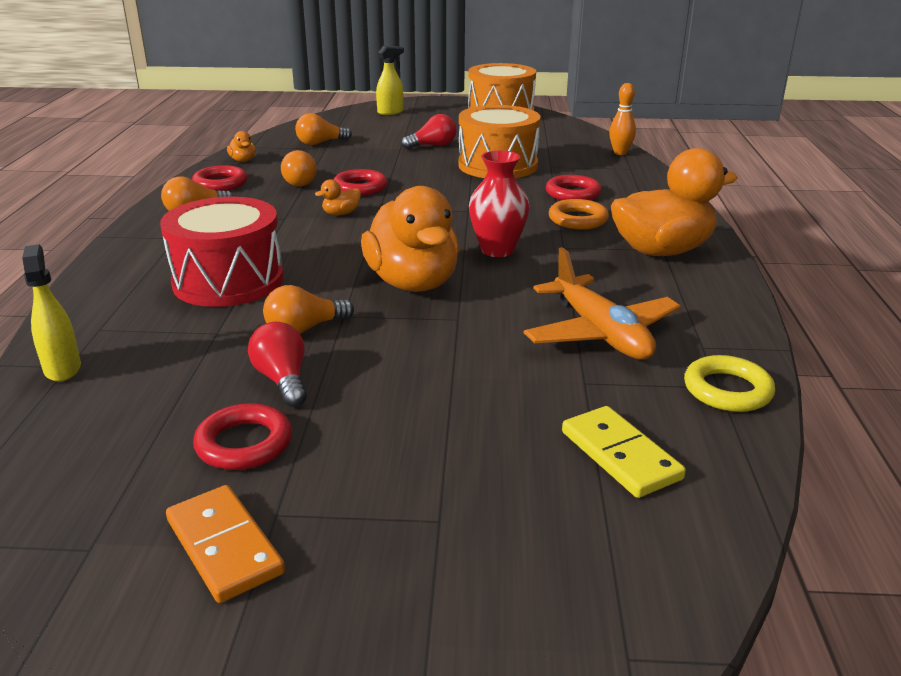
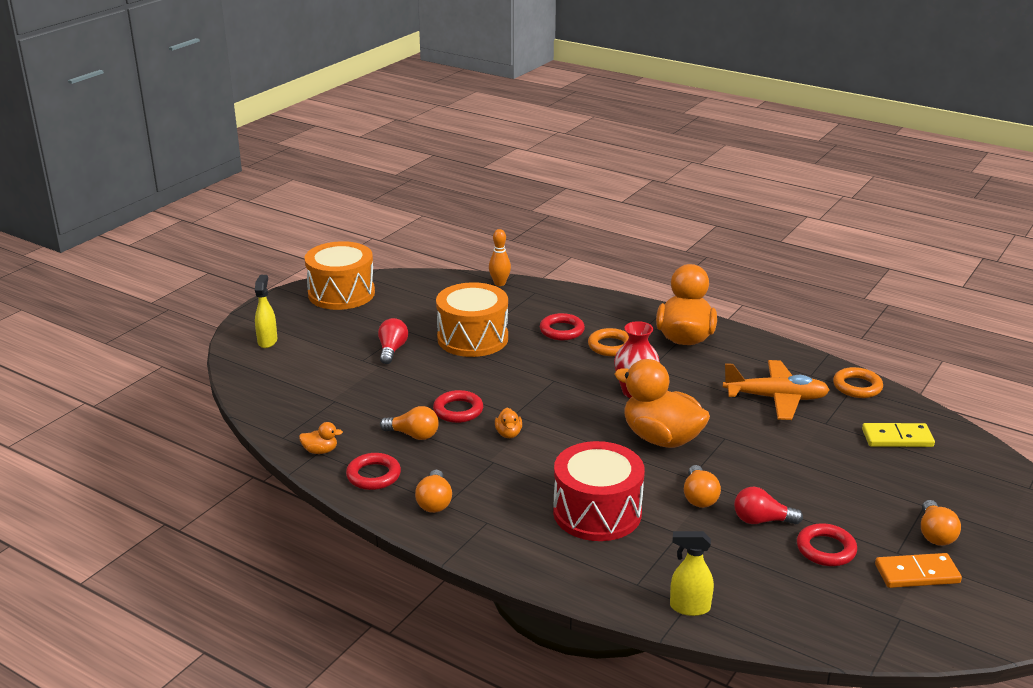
camera: 60 degrees left, 0 degrees up
(320, 143) = (317, 400): orange light bulb -> orange light bulb (935, 534)
(413, 283) = (661, 438): orange duck -> orange duck turned 150 degrees counterclockwise
(727, 390) = (857, 386): yellow ring -> orange ring

